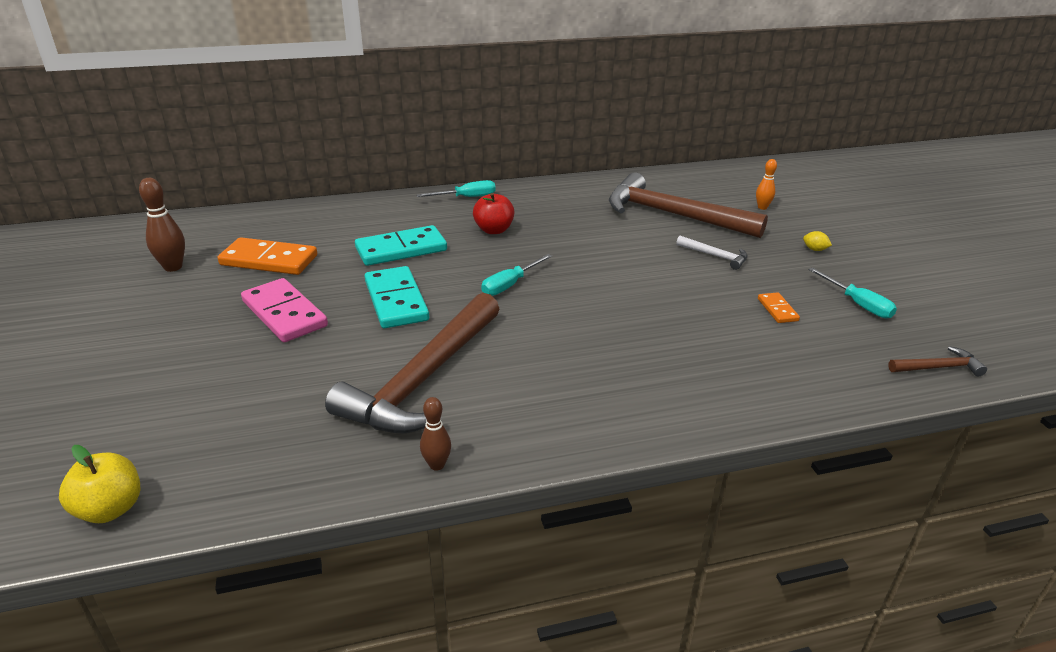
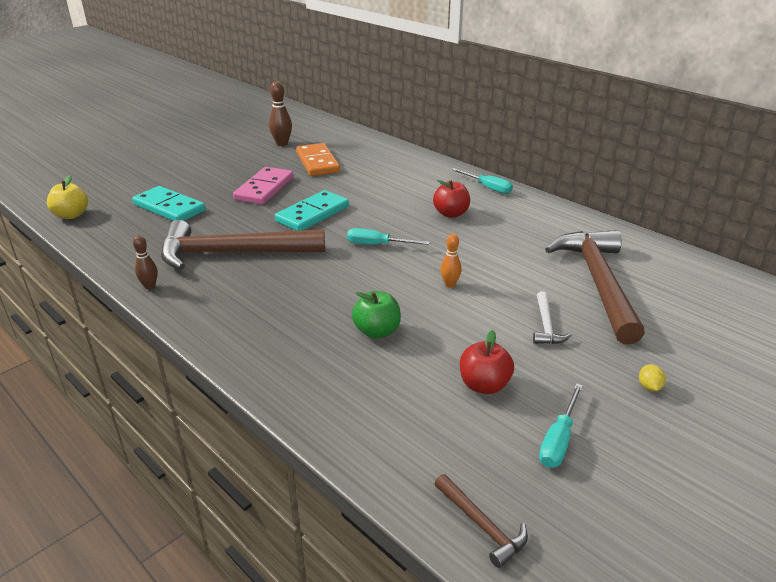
camera: 60 degrees right, 0 degrees up
(401, 249) = (379, 193): turquoise domino -> turquoise domino (169, 207)
(665, 333) = (377, 331): none -> green apple
(762, 207) = (701, 331): orange bowling pin -> orange bowling pin (450, 284)
(777, 310) = (484, 385): orange domino -> red apple

